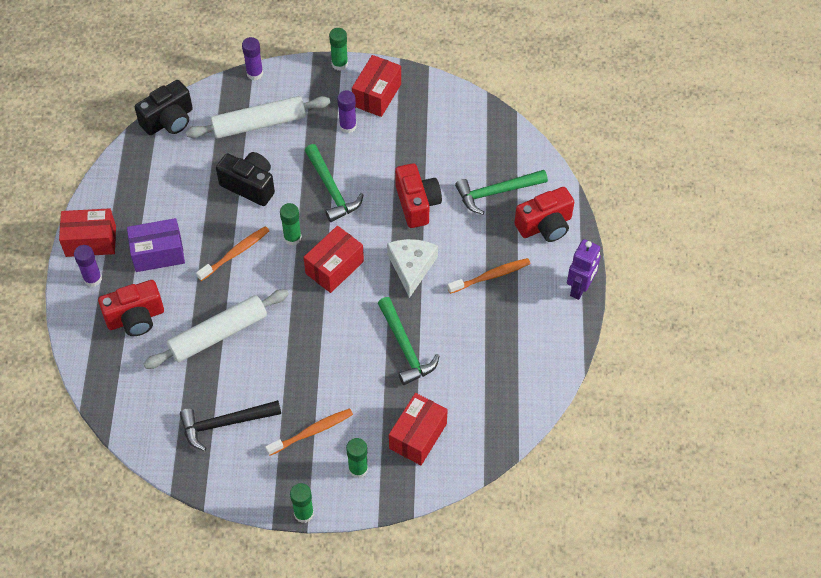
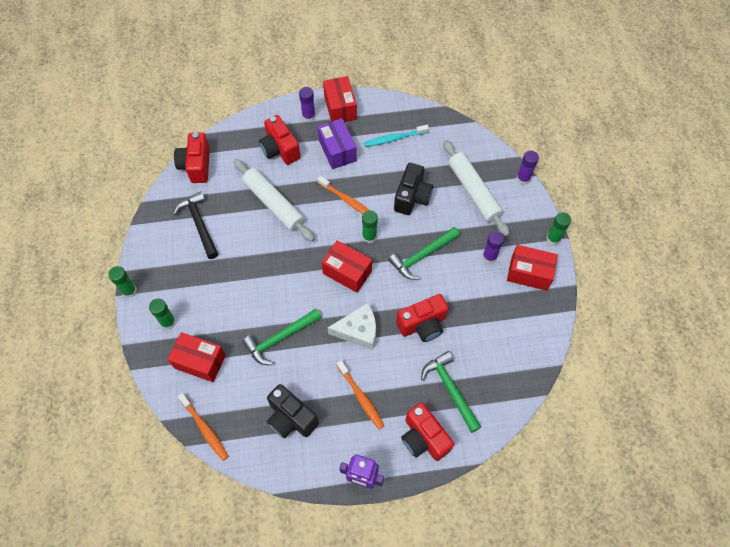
camera: 80 degrees right, 5 degrees up
(131, 421) = (196, 165): none -> red camera
(159, 189) = (394, 138): none -> turquoise toothbrush
(169, 120) = (459, 131): black camera -> black camera (291, 418)
(312, 432) = (197, 283): orange toothbrush -> orange toothbrush (205, 429)

